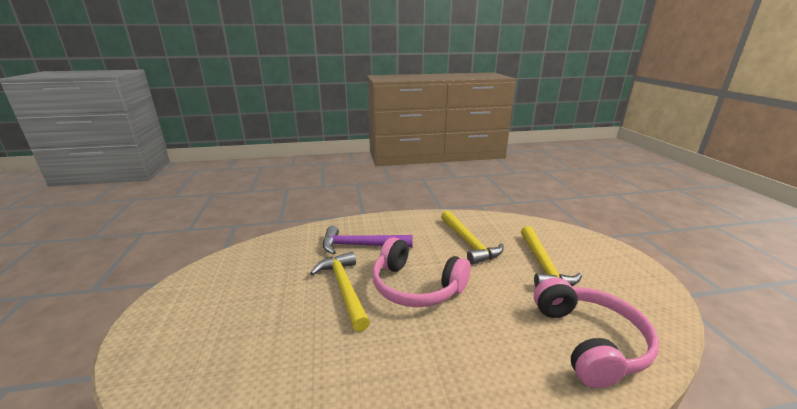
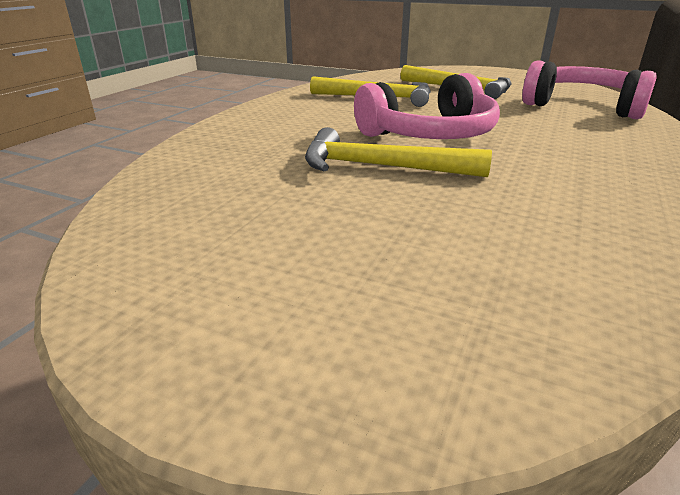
camera: 55 degrees left, 5 degrees up
(360, 245) = (288, 138): purple hammer -> none

